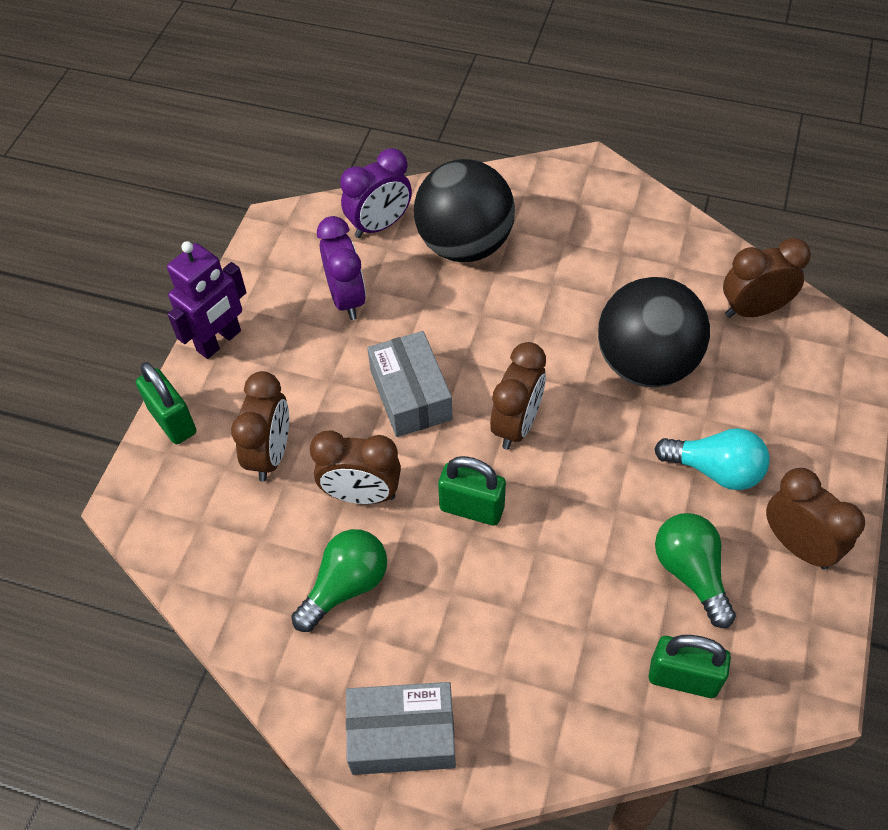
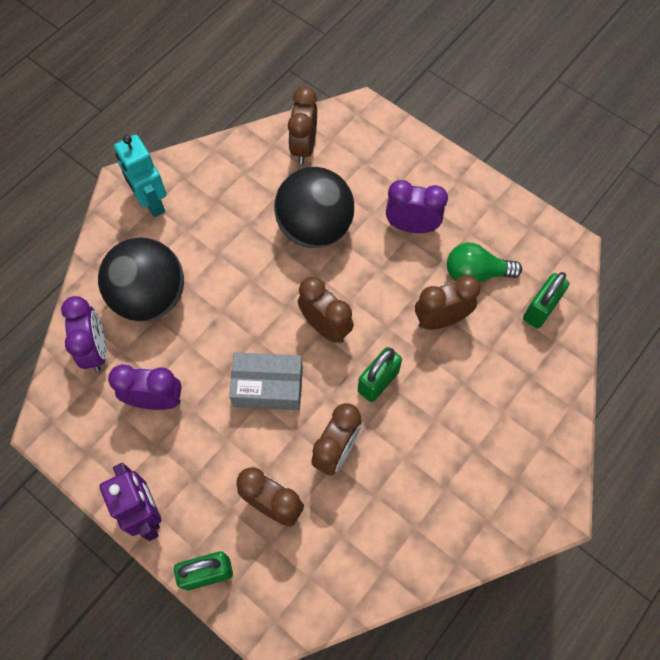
camera: 70 degrees left, 10 degrees up
(346, 586) = (404, 487): green light bulb -> none
(402, 736) = (523, 488): grey box -> none
(581, 198) = (151, 202): none -> turquoise robot
(715, 470) = (411, 226): turquoise light bulb -> purple clock
(797, 545) = (480, 208): brown clock -> brown clock (441, 319)

